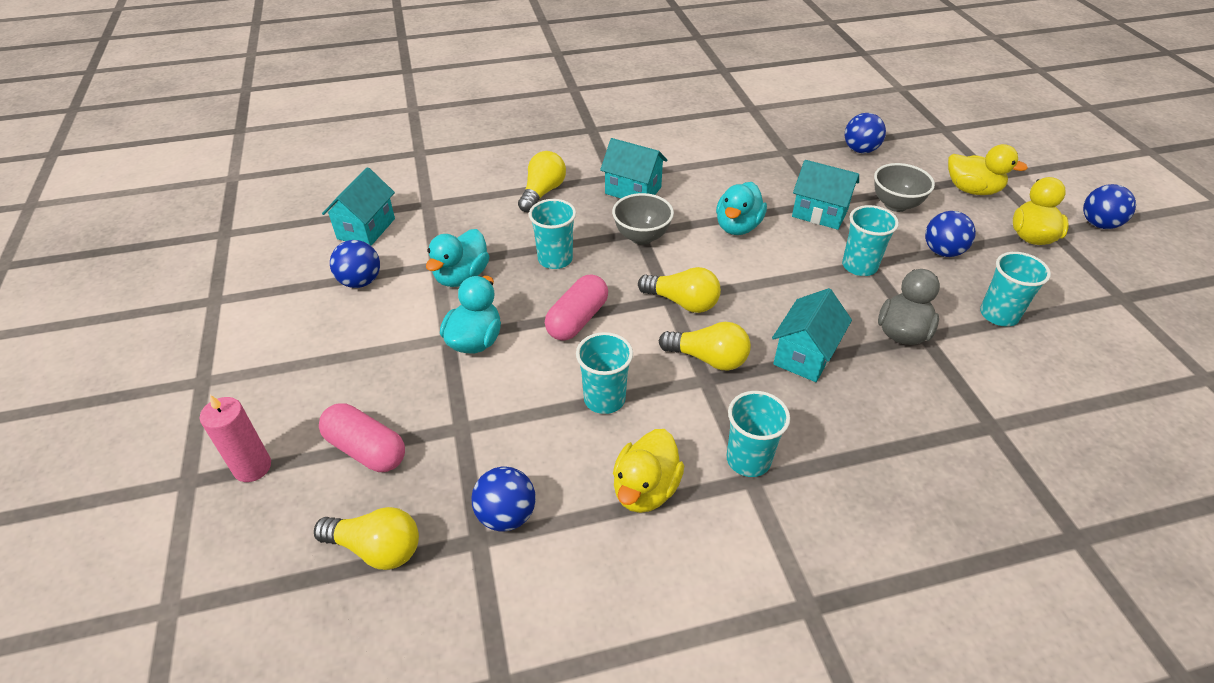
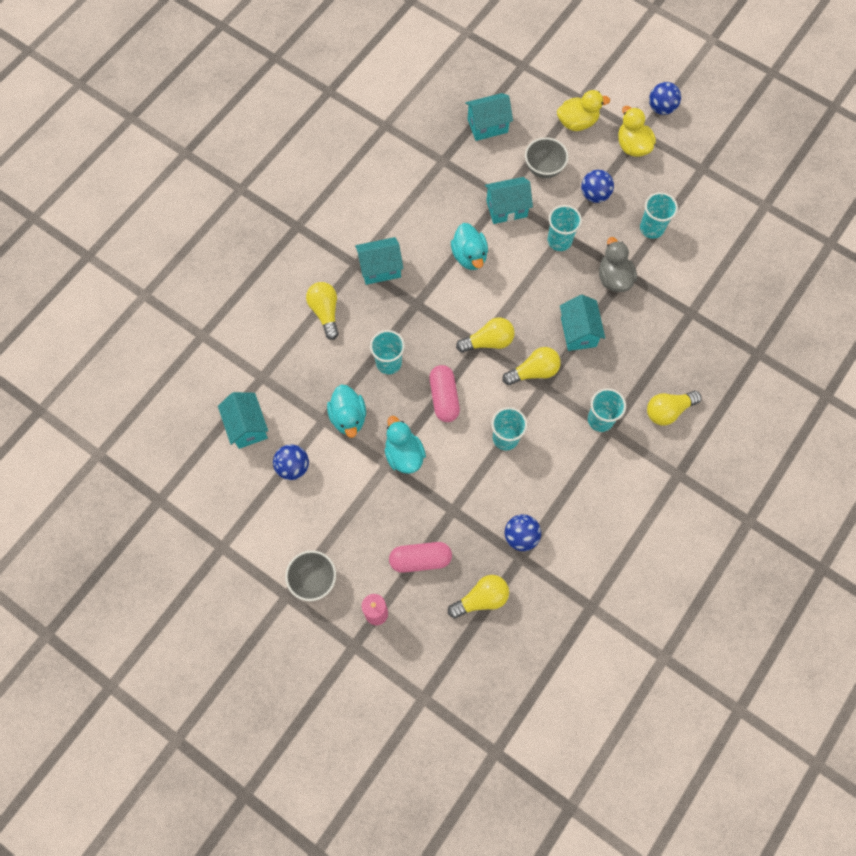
camera: 40 degrees left, 25 degrees up
(641, 237) = (422, 306): grey bowl -> grey bowl (313, 580)
(645, 489) = (569, 473): yellow duck -> none
(860, 150) = (487, 126): blue ball -> turquoise house
(861, 514) = (668, 411): none -> yellow light bulb

